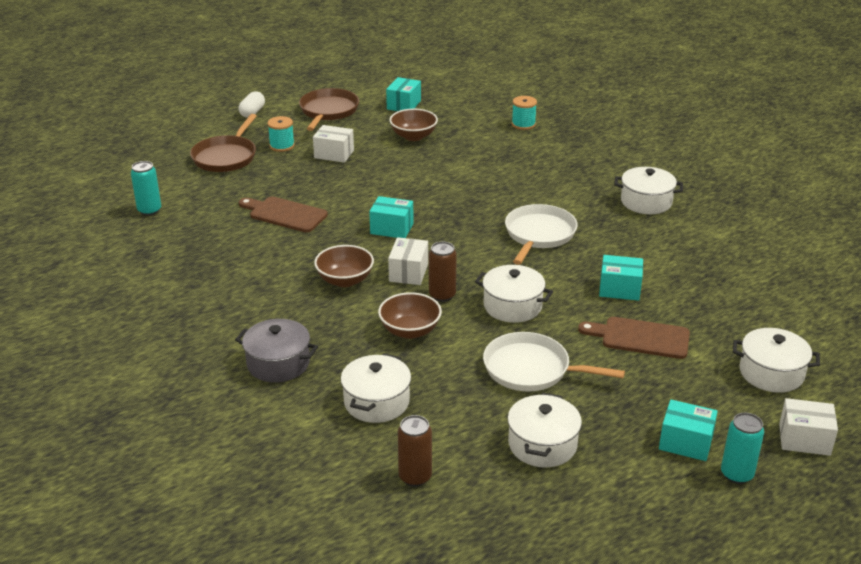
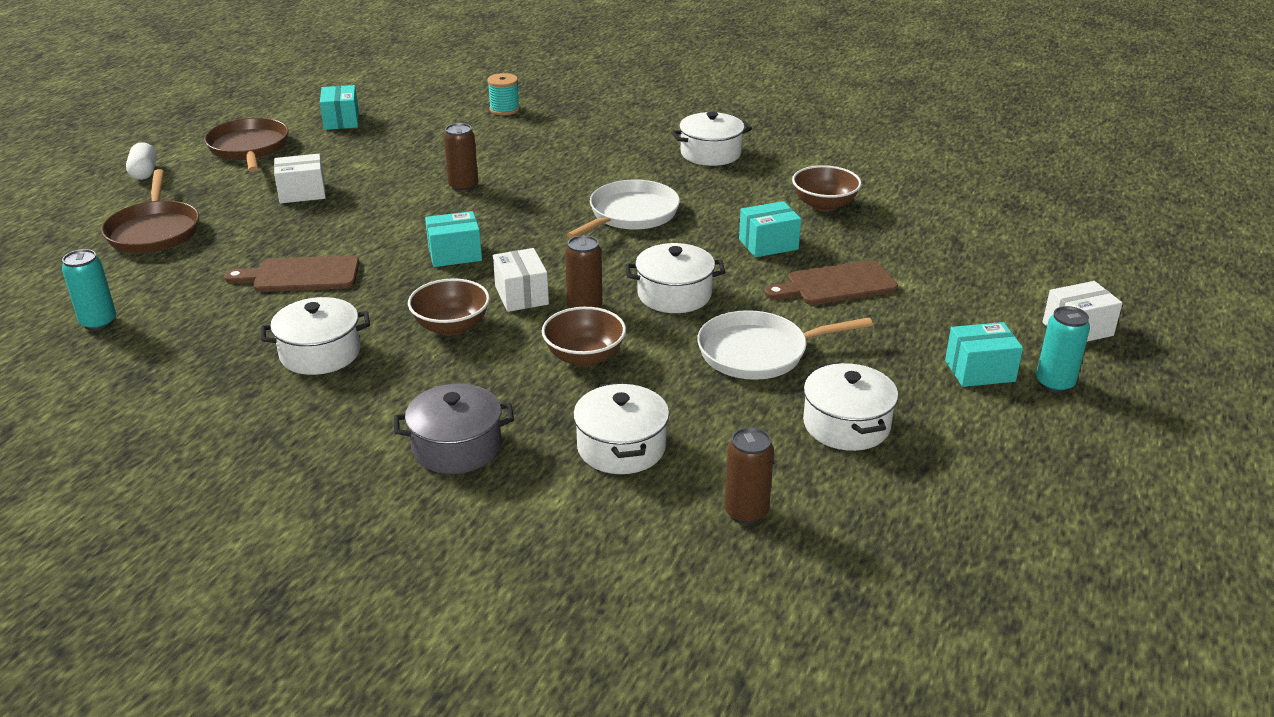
camera: 30 degrees left, 0 degrees up
(282, 146) = (222, 200): turquoise spool -> none
(413, 136) = (386, 150): brown bowl -> brown bowl (824, 205)
(441, 178) = (463, 186): none -> brown can
(539, 234) = (631, 214): white pan -> white pan turned 45 degrees clockwise
(771, 373) = (988, 278): white pot -> white pot (320, 353)

